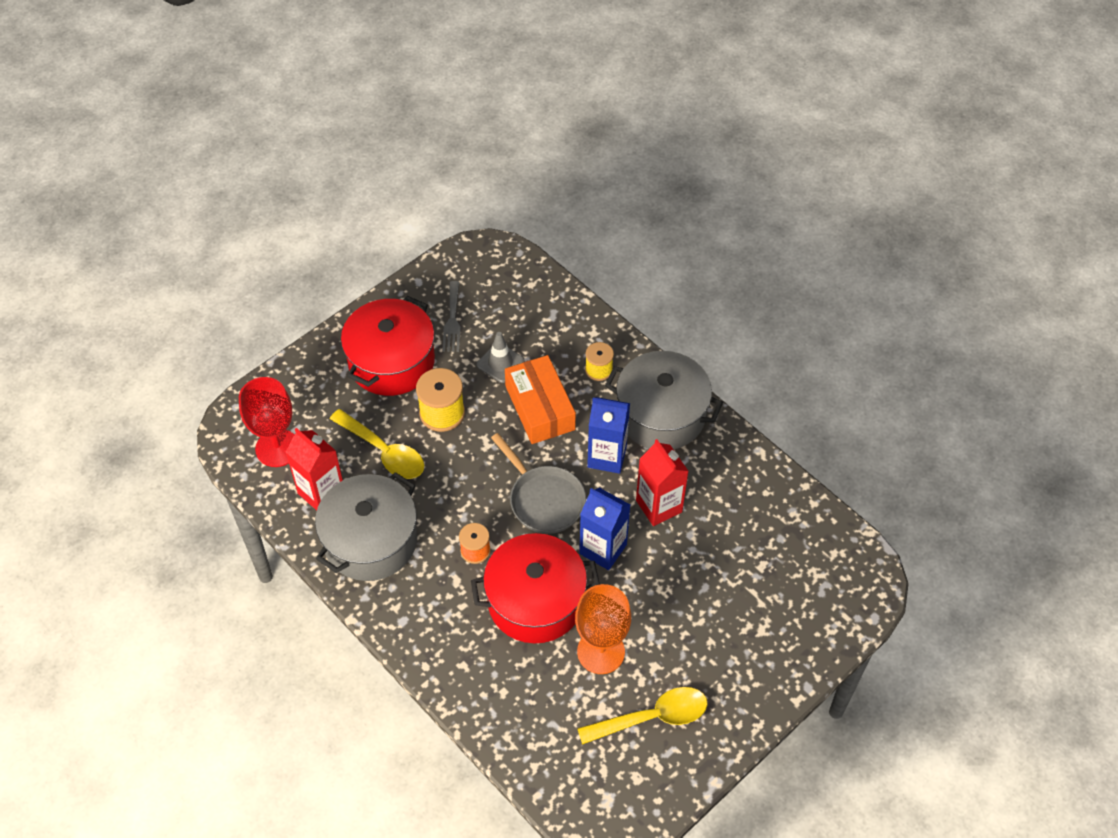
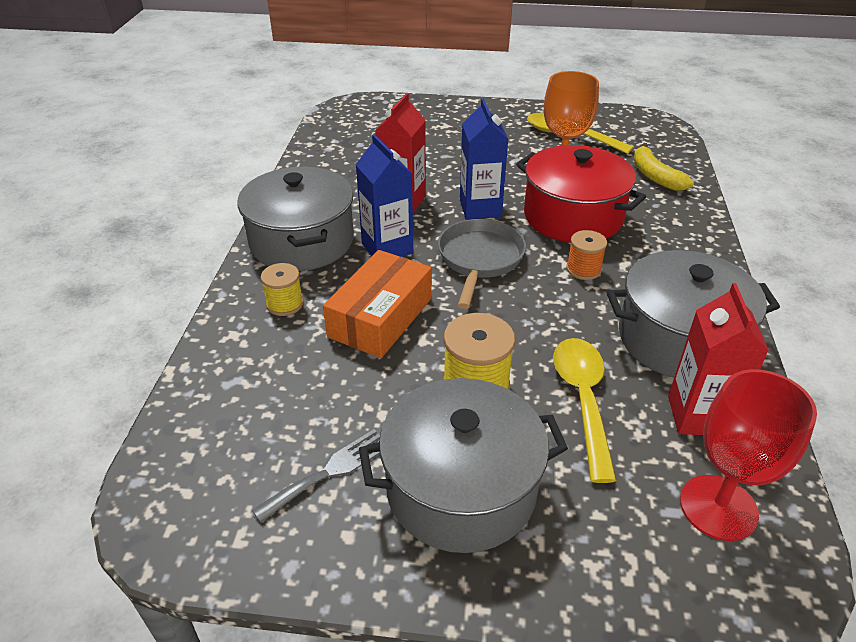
camera: 130 degrees left, 15 degrees down
(391, 361) = (461, 488): red pot -> grey pot
(500, 363) = (353, 382): grey traffic cone -> none
(529, 718) = (655, 176): none -> yellow banana

